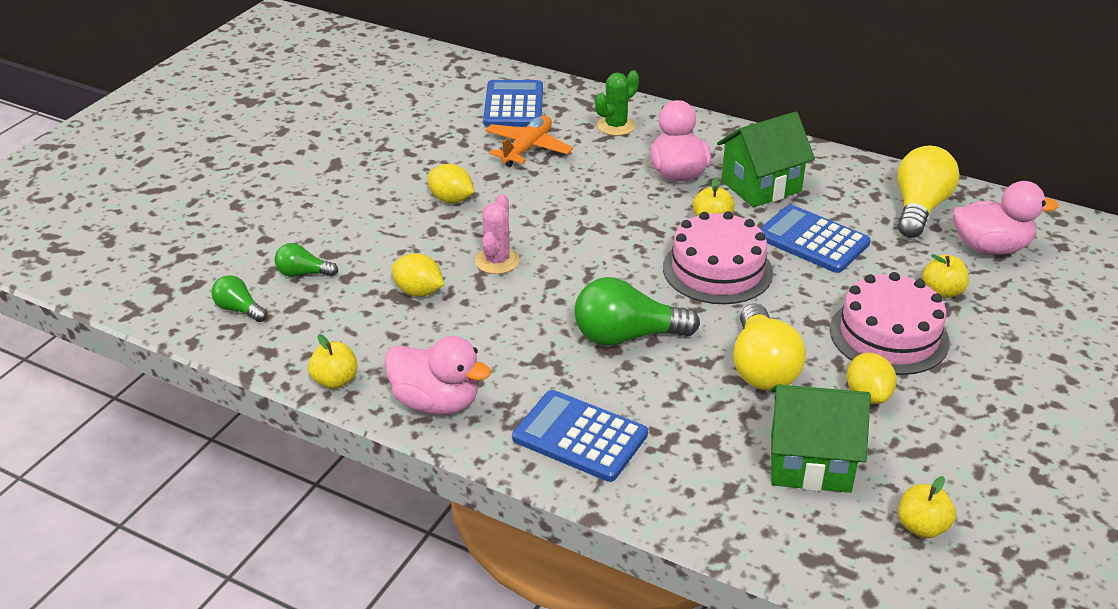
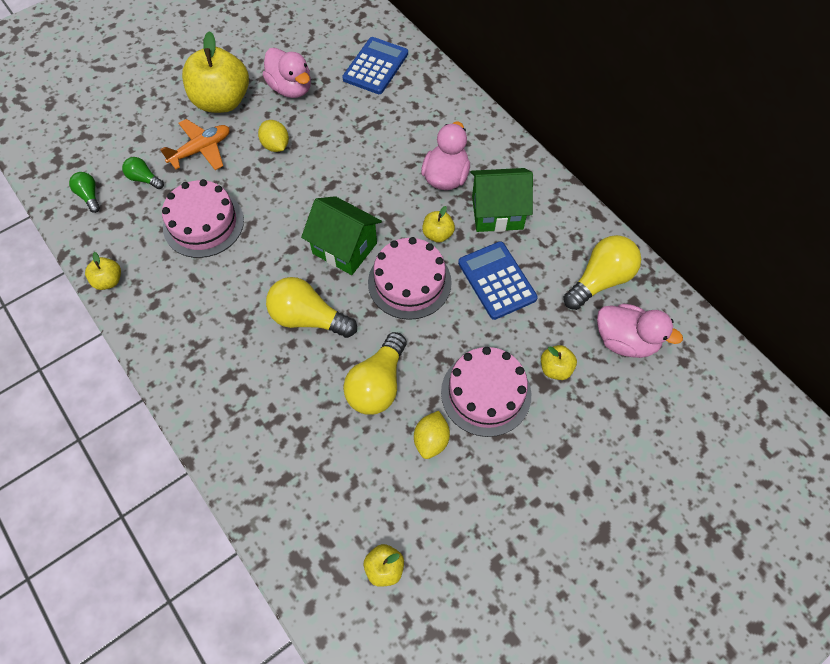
camera: 25 degrees right, 25 degrees up
(348, 179) = (222, 101): none -> yellow apple
(418, 292) = (203, 223): yellow lemon -> pink cake
(436, 402) = (156, 325): pink duck -> pink duck (291, 88)
(497, 261) = (269, 215): pink cactus -> none
(527, 148) = (357, 114): orange plane -> orange plane (201, 150)
(580, 437) = (222, 392): blue calculator -> none
(616, 126) = (433, 113): green cactus -> none
(626, 336) = (308, 318): green light bulb -> yellow light bulb
(810, 463) = (351, 481): green house -> green house (344, 248)

